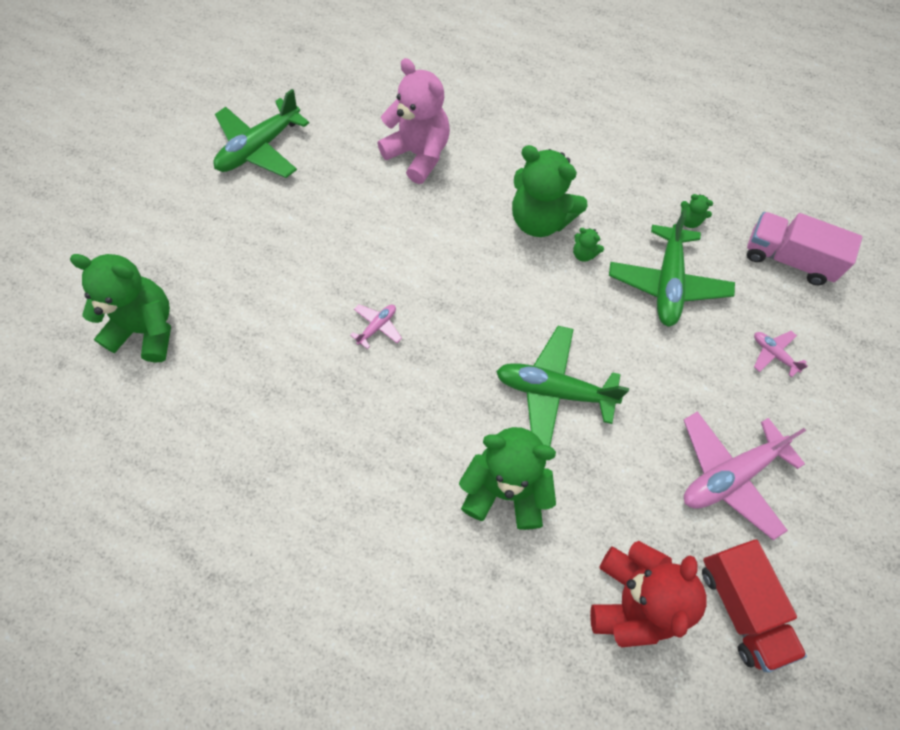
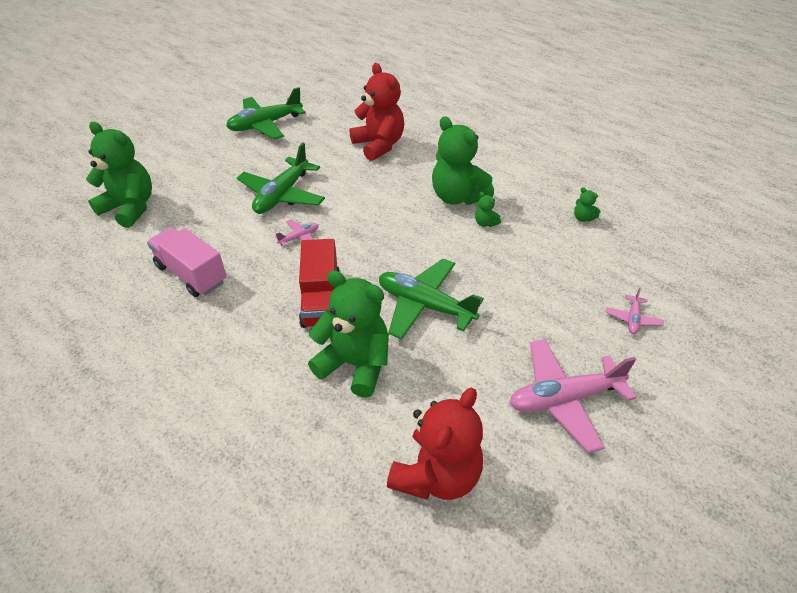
camera: 15 degrees right, 20 degrees down
(418, 154) = (379, 145): pink teddy bear -> red teddy bear
(667, 283) = (550, 253): green plane -> green plane (282, 195)
(741, 606) = (542, 507): red truck -> red truck (321, 300)
(773, 354) = (632, 319): pink plane -> pink plane turned 135 degrees counterclockwise
(788, 259) = (664, 257): pink truck -> pink truck (191, 274)

